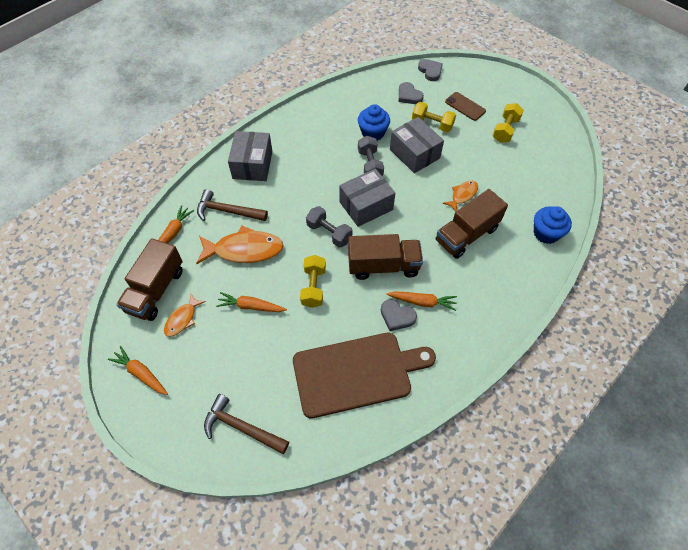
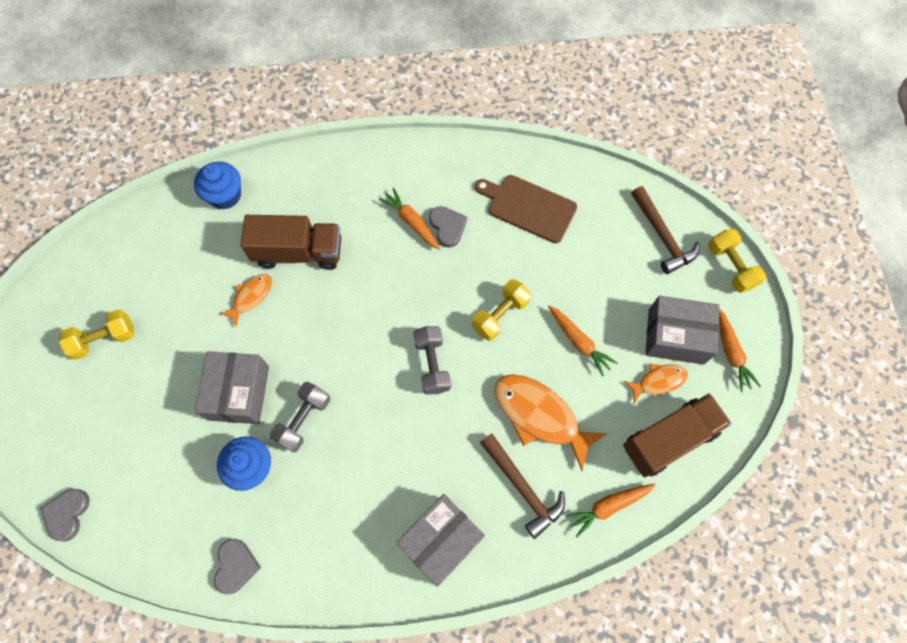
camera: 140 degrees left, 10 degrees up
(356, 373) = (528, 207): brown cutting board -> brown cutting board, size x0.66
(366, 206) = (362, 367): grey box -> grey box (675, 336)
(383, 266) = (412, 284): brown truck -> none
(409, 95) = (143, 493): grey heart -> grey heart (236, 566)
(432, 124) = (171, 419): yellow dumbbell -> yellow dumbbell (730, 266)
(462, 195) = (251, 297): orange fish -> orange fish turned 135 degrees clockwise
(465, 106) = (102, 413): brown phone -> none

